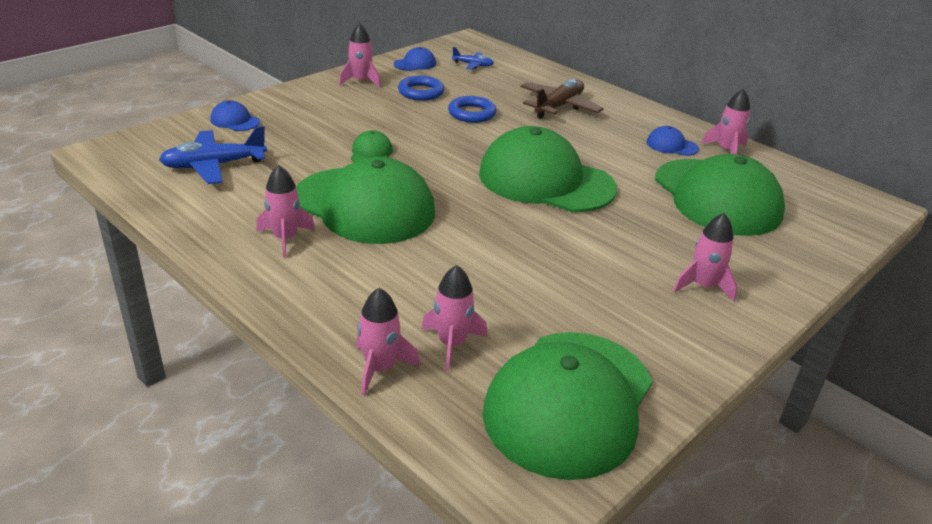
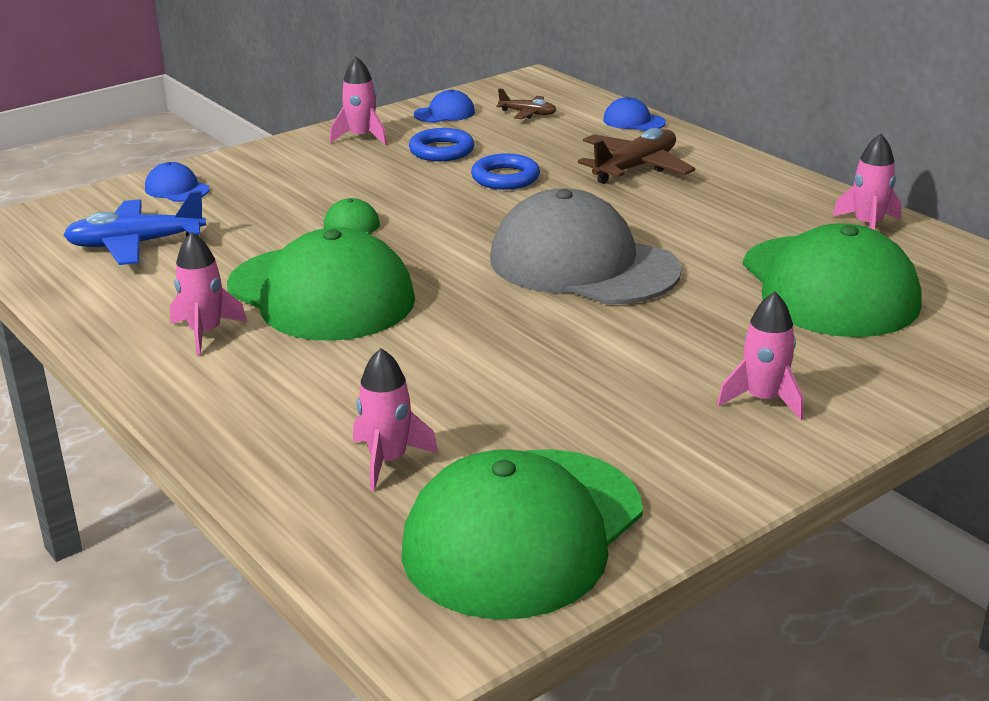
camera: 10 degrees right, 5 degrees down
(380, 368) = (286, 485): pink rocket -> none
(473, 65) = (527, 113): blue plane -> brown plane
(545, 181) = (583, 264): green cap -> grey cap
(671, 145) = (786, 219): blue cap -> blue cap (633, 121)

